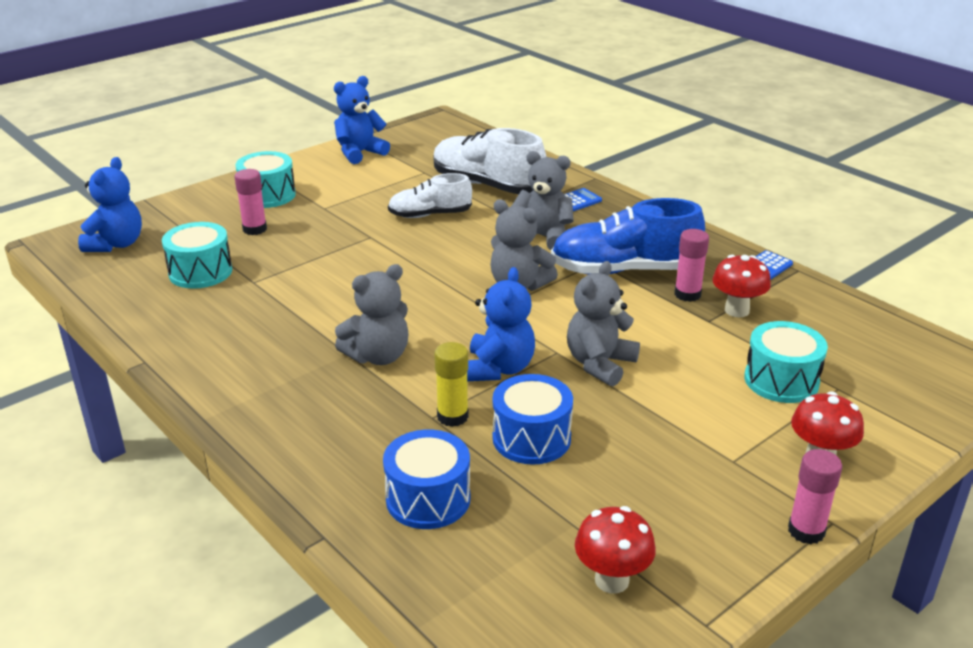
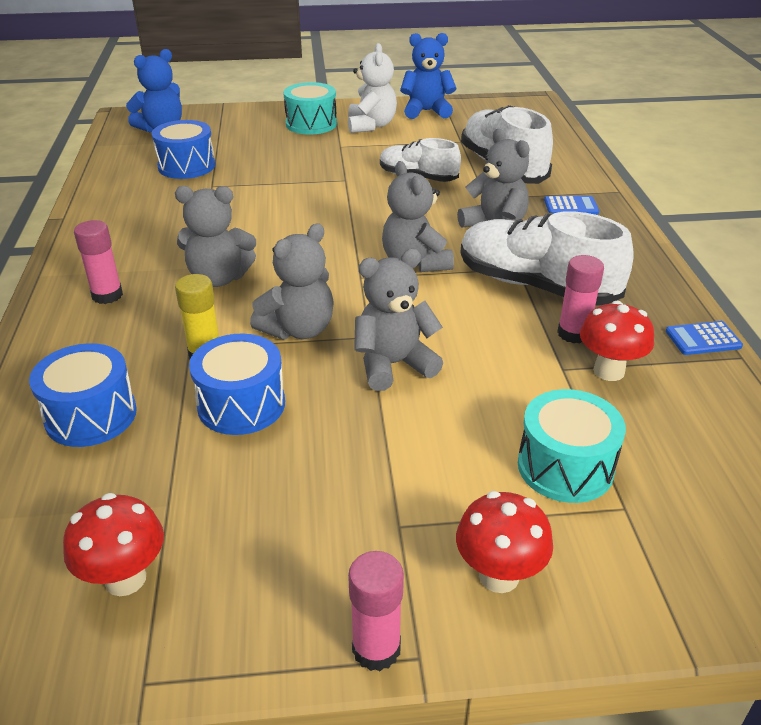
camera: 35 degrees right, 5 degrees up
(200, 272) = (186, 166): turquoise drum -> blue drum
(254, 229) = (266, 146): pink glue stick -> pink glue stick (107, 295)
(327, 180) = (371, 126): none -> white teddy bear
(499, 369) = (298, 329): blue teddy bear -> grey teddy bear
(624, 270) = (536, 286): blue shoe -> white shoe

